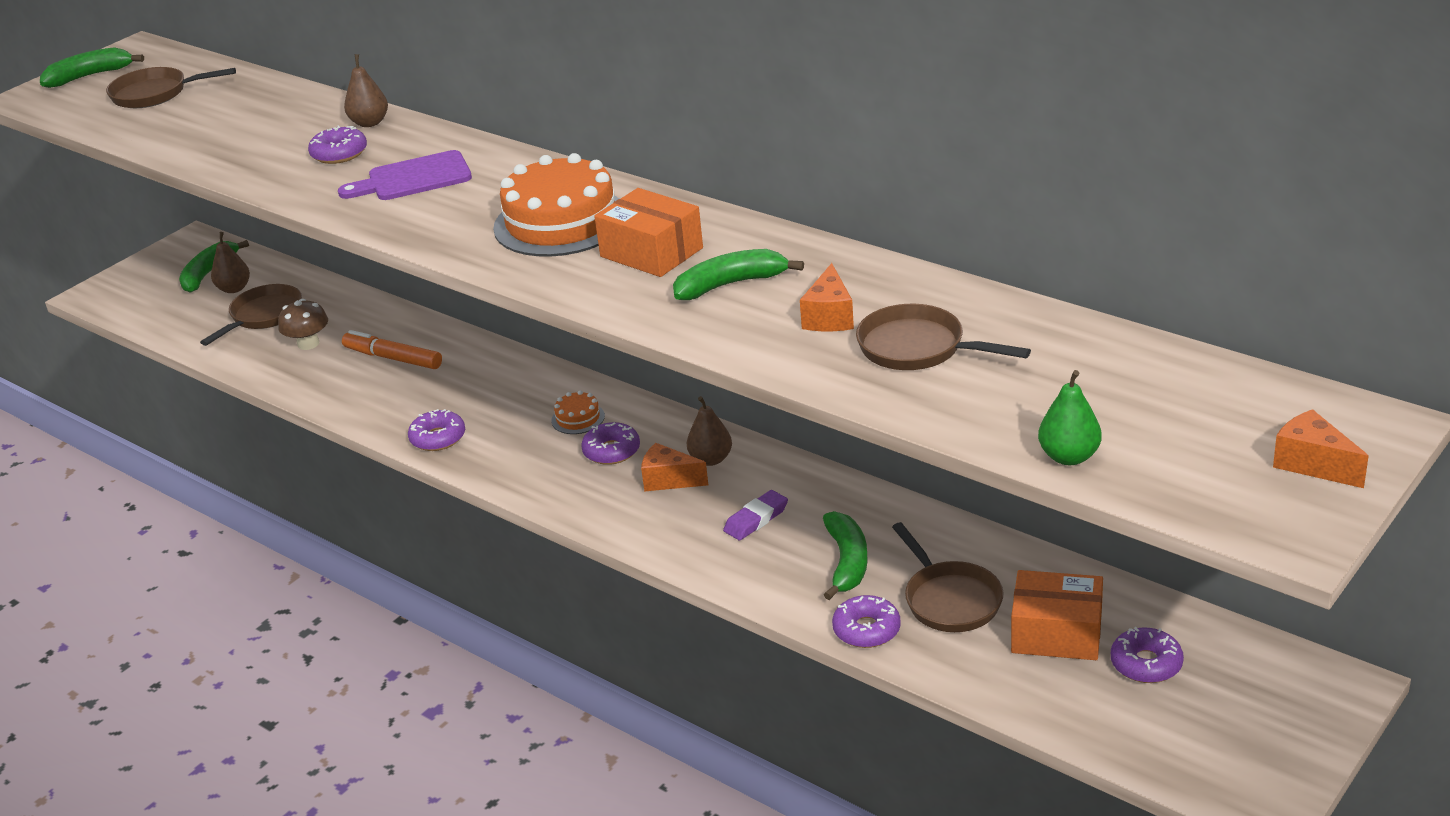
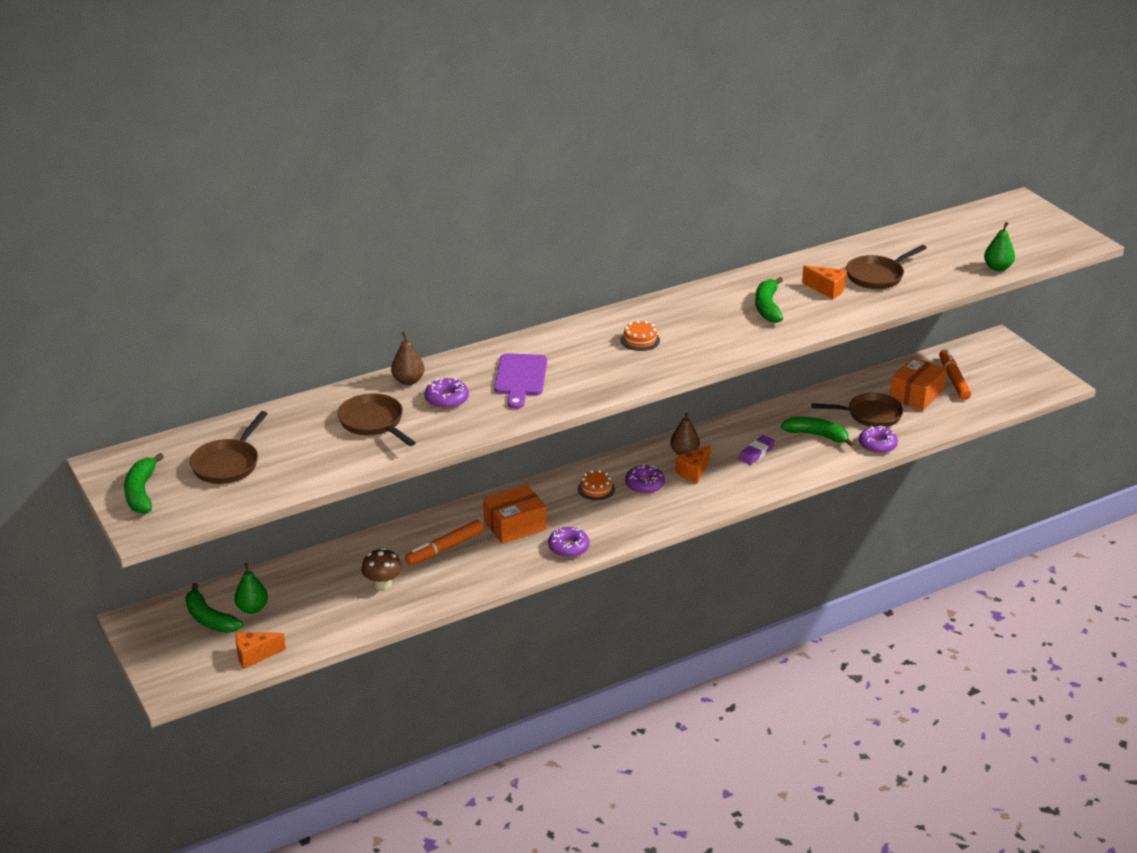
camera: 70 degrees left, 0 degrees up
(234, 289) = (252, 608): brown pear -> green pear
(263, 316) = (315, 599): brown pan -> brown pan (374, 423)
(561, 222) = (640, 340): orange cake -> orange cake, size x0.44
(651, 252) = (707, 321): orange box -> orange box (515, 525)
(756, 519) = (756, 453): purple eraser -> purple eraser turned 60 degrees clockwise
(1146, 664) = (953, 379): purple donut -> orange marker
(1313, 464) = (1039, 222): orange cheese -> orange cheese (255, 655)

